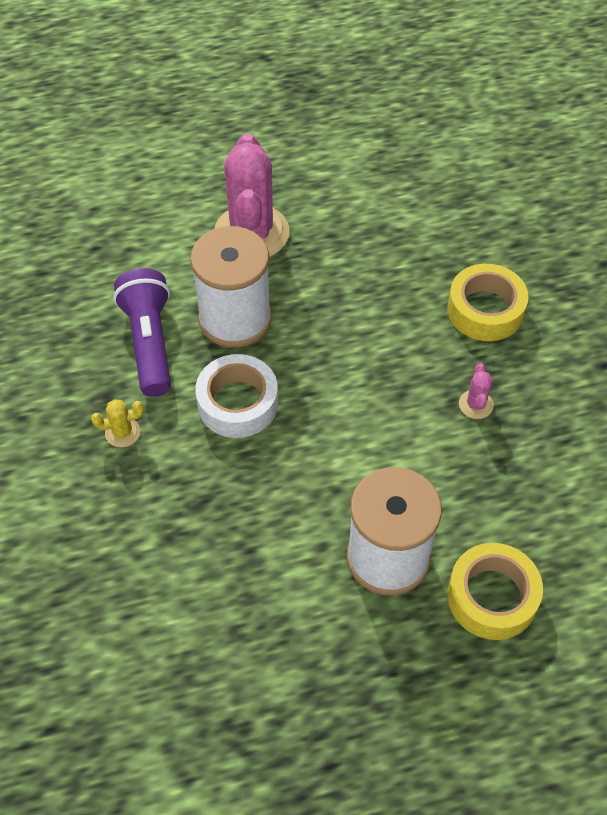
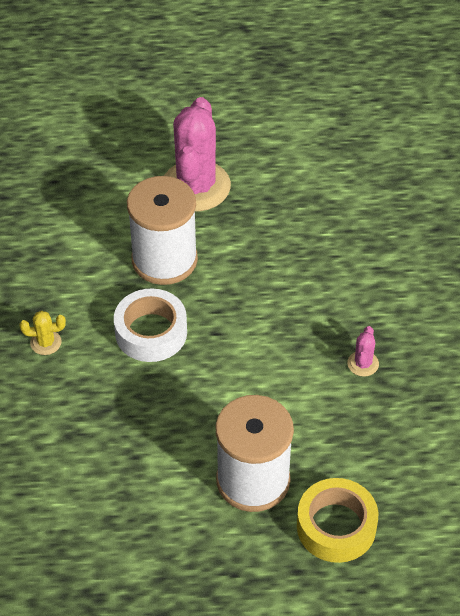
camera: 10 degrees right, 5 degrees down
(149, 343) = (84, 270): purple flashlight -> none
(485, 310) = (392, 283): yellow tape -> none

